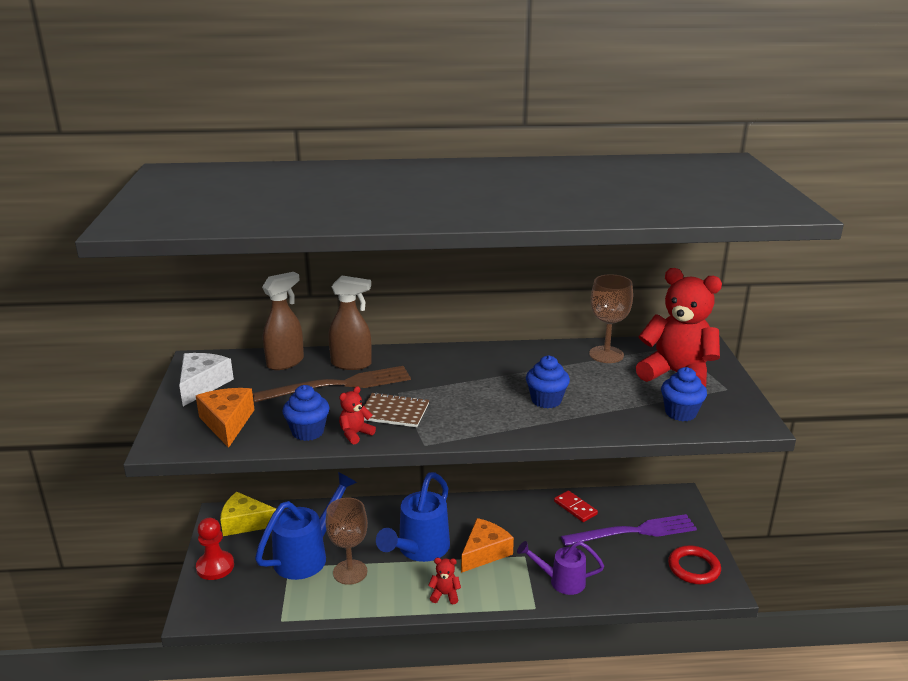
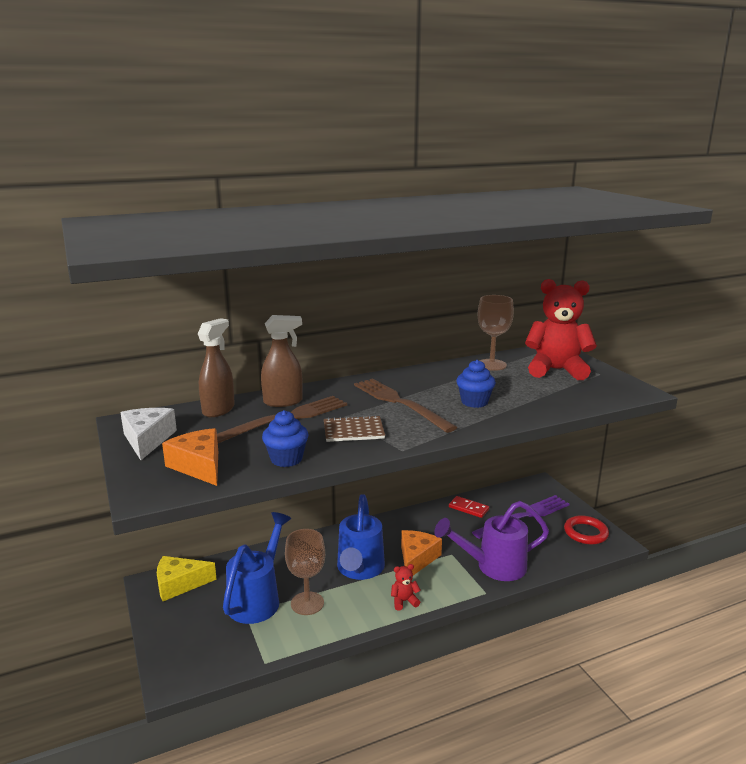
camera: 20 degrees left, 5 degrees down
(215, 567) = (169, 631): red pawn -> none
(355, 434) = (333, 453): red teddy bear -> none
(466, 387) = (400, 403): none -> brown fork
(561, 581) = (493, 567): purple watering can -> purple watering can, size x1.57
(680, 413) = (583, 394): blue cupcake -> none

